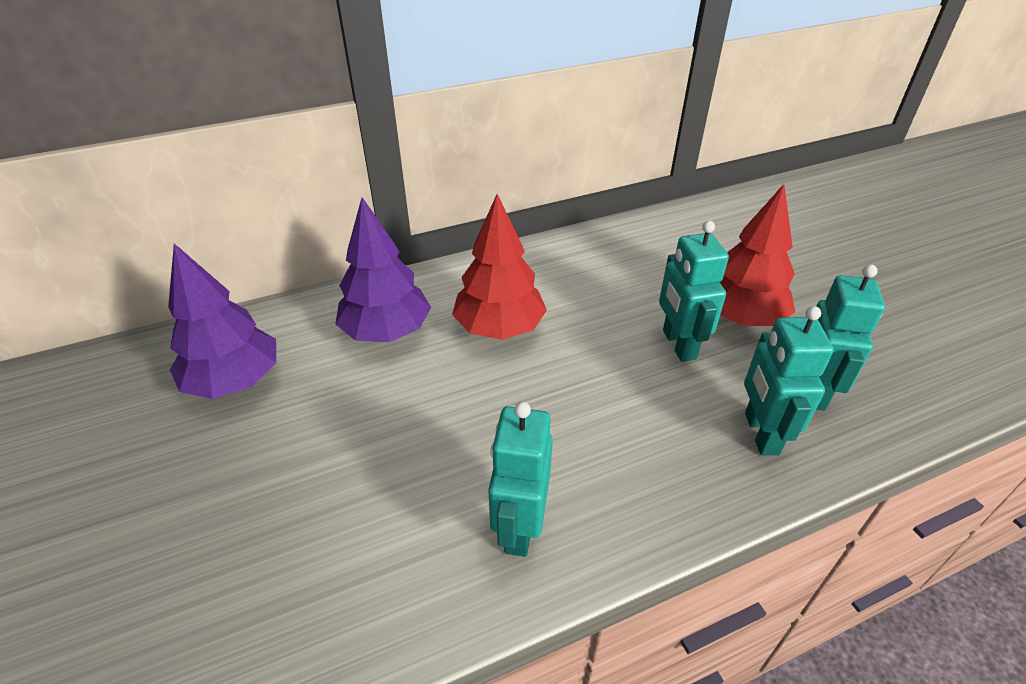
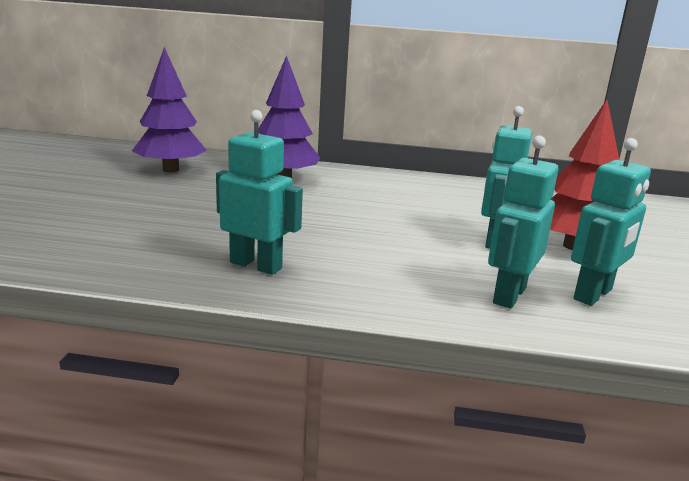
camera: 30 degrees right, 20 degrees down
(499, 328) = (361, 197): red tree -> none
(519, 527) = (256, 265): turquoise robot -> turquoise robot turned 75 degrees clockwise

